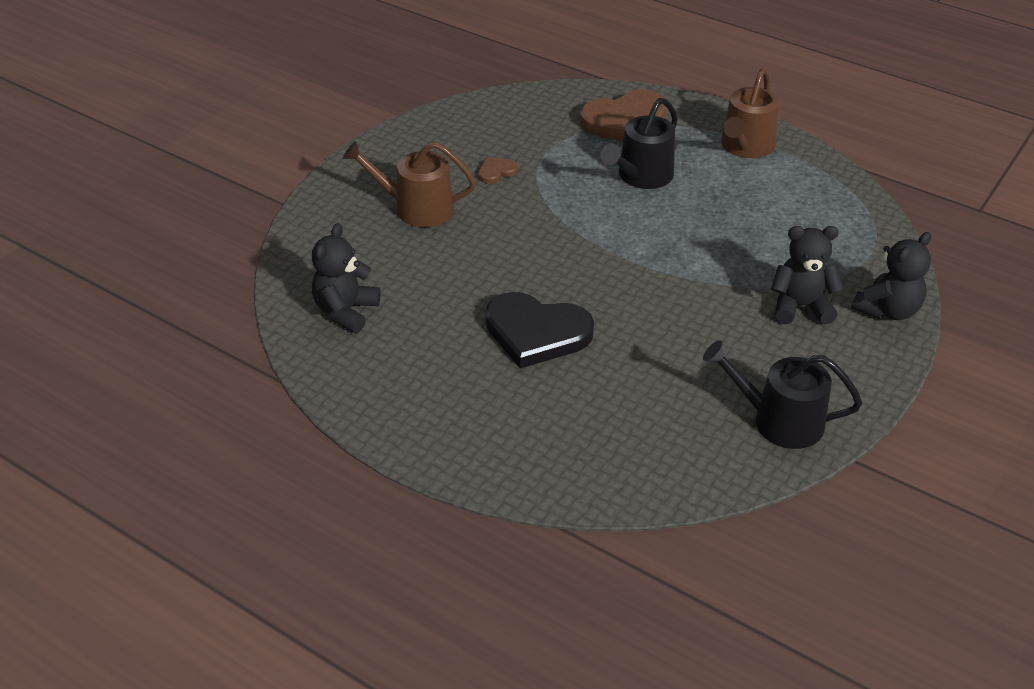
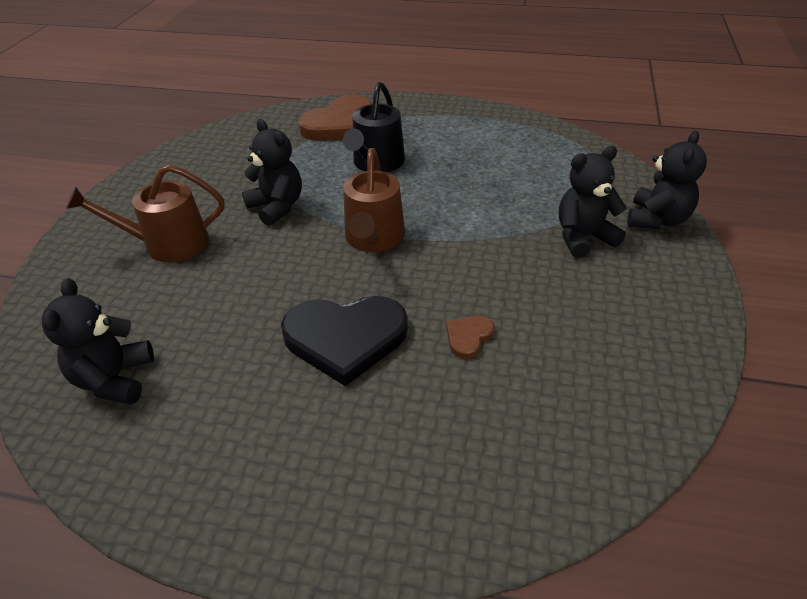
camera: 20 degrees left, 0 degrees up
(496, 172) = (239, 191): brown heart -> brown heart (468, 337)
(525, 198) = (277, 207): none -> black teddy bear
(745, 147) = (451, 121): brown watering can -> brown watering can (374, 238)
(779, 420) = (643, 358): black watering can -> none

